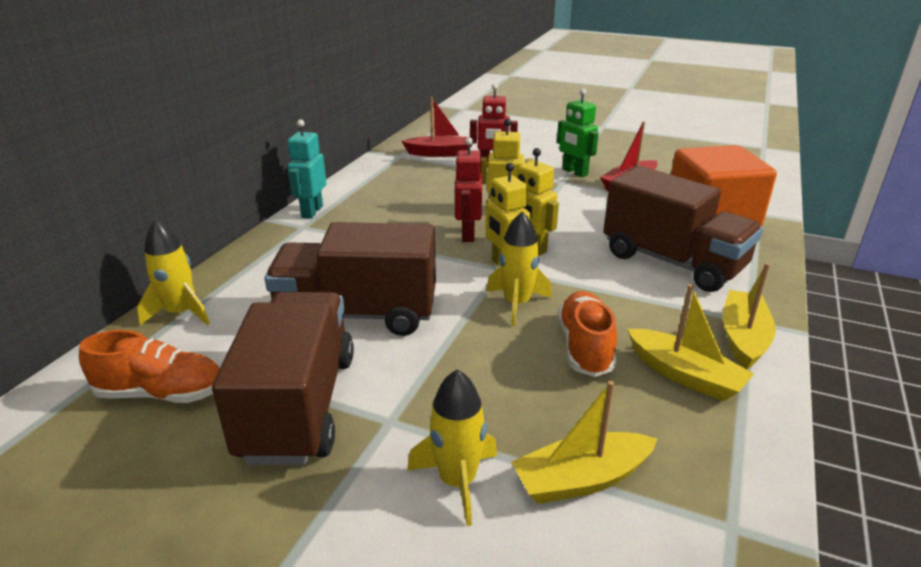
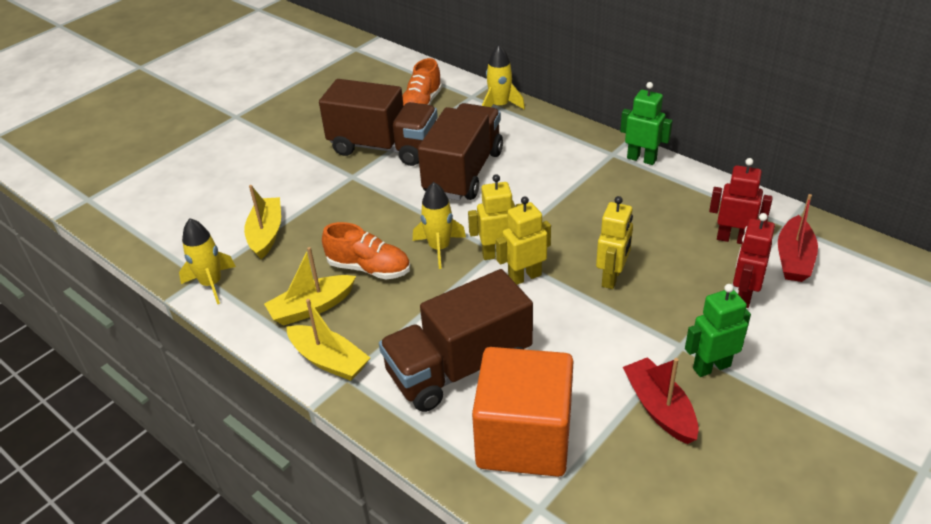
camera: 110 degrees right, 10 degrees up
(312, 212) = (641, 159): turquoise robot -> green robot
(457, 481) = (295, 193): yellow rocket -> yellow rocket (211, 284)
(467, 234) = (566, 243): red robot -> red robot (733, 239)

